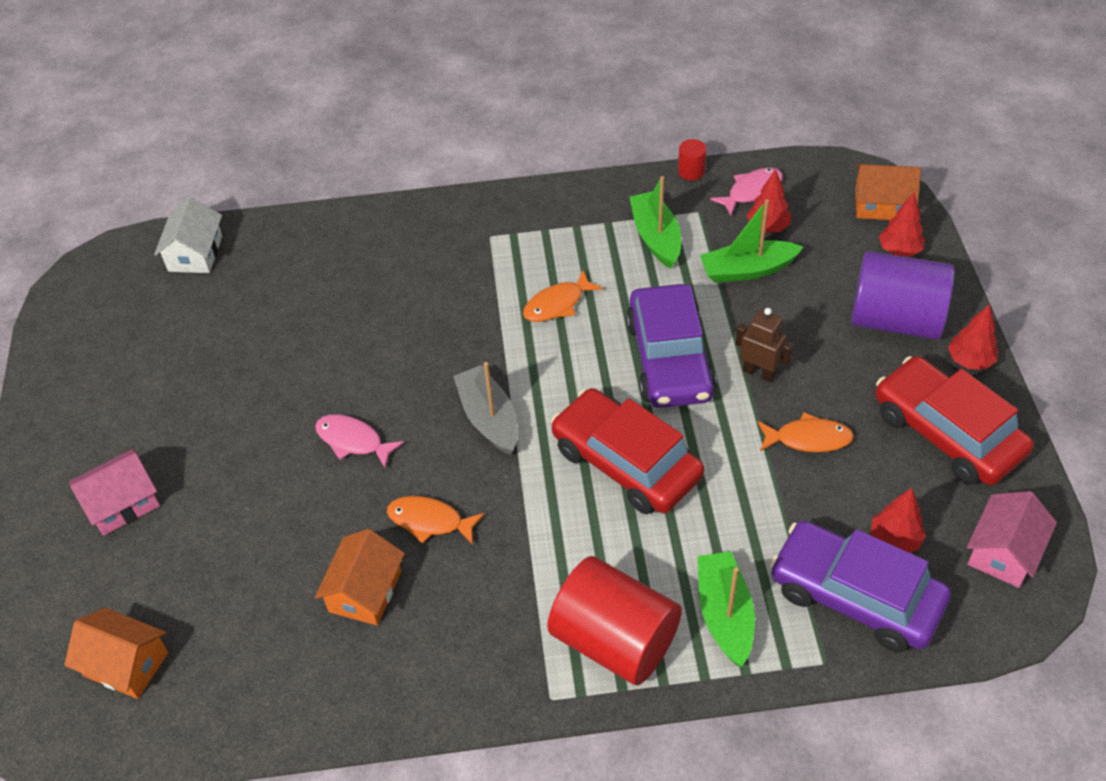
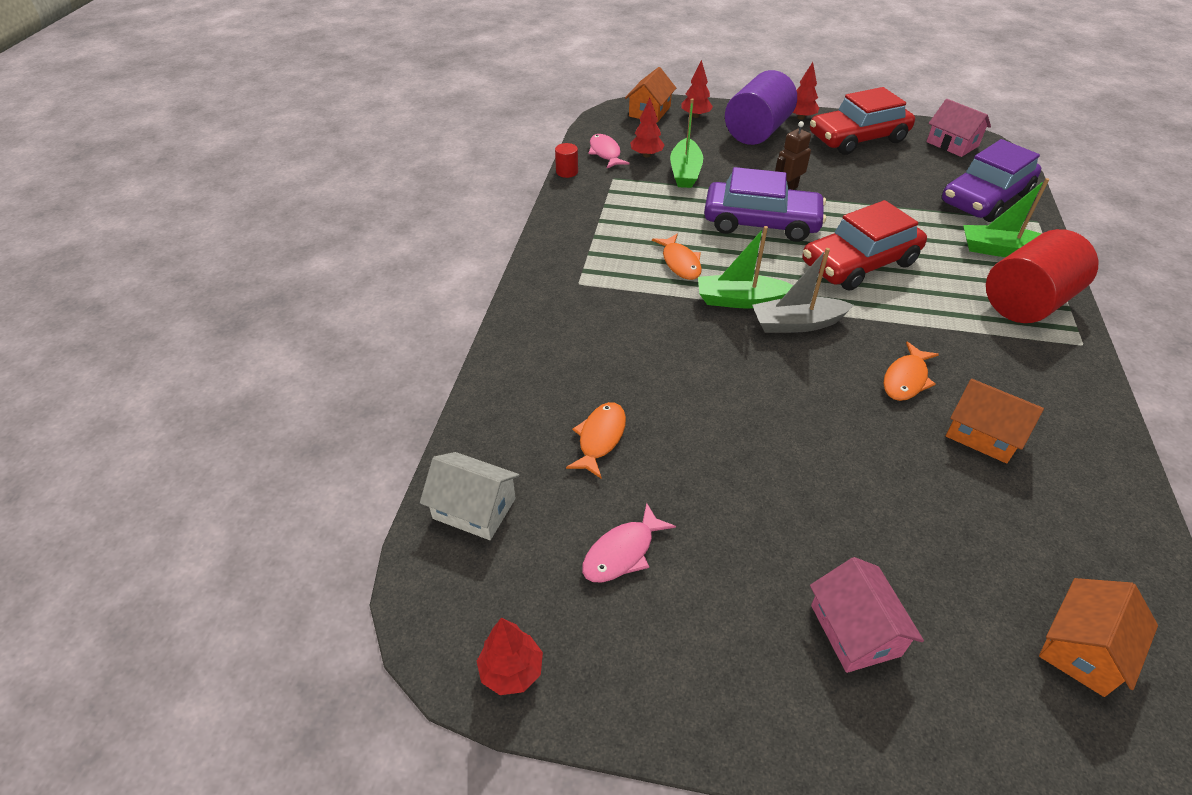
camera: 75 degrees left, 5 degrees down
(353, 441) = (803, 414): pink fish -> pink fish (622, 552)
(656, 237) = (629, 202): green boat -> green boat (740, 300)
(808, 439) = (852, 185): orange fish -> orange fish (600, 438)
(894, 540) = (941, 175): red tree -> red tree (511, 671)

